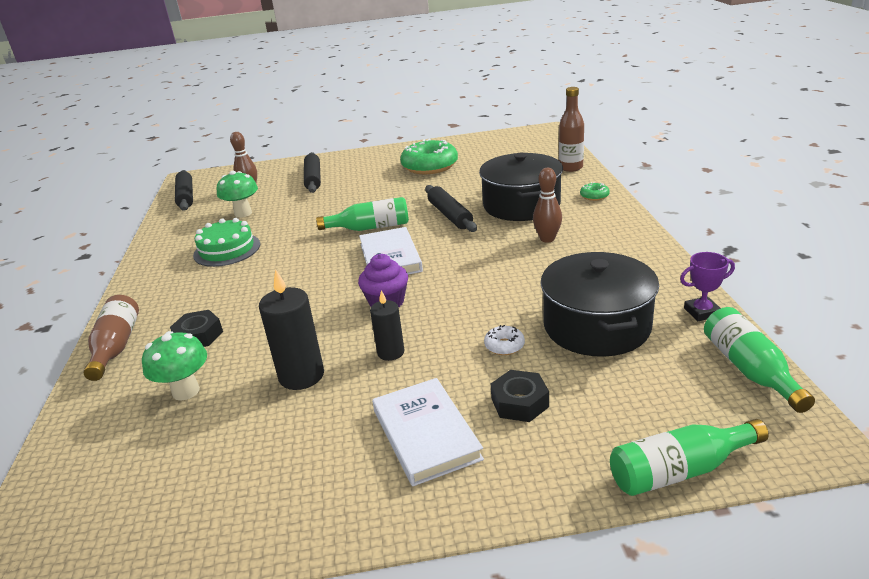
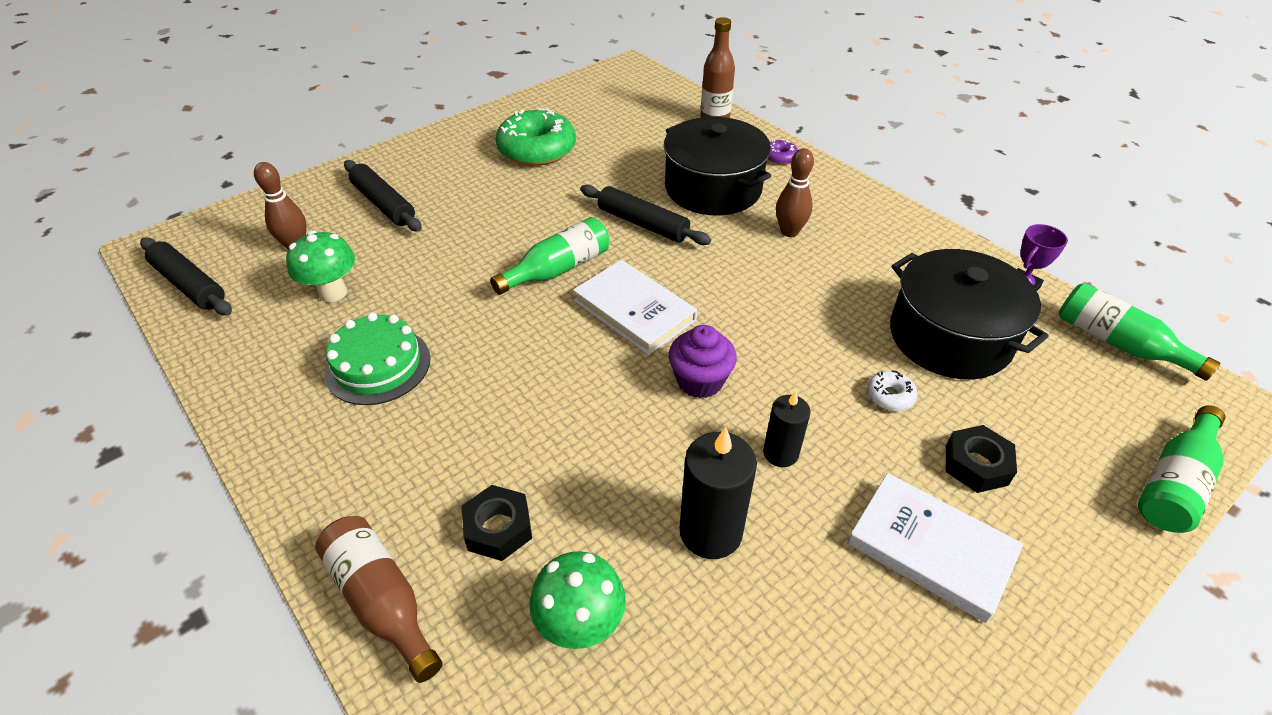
camera: 35 degrees left, 15 degrees up
(594, 196) = (780, 157): green donut -> purple donut

